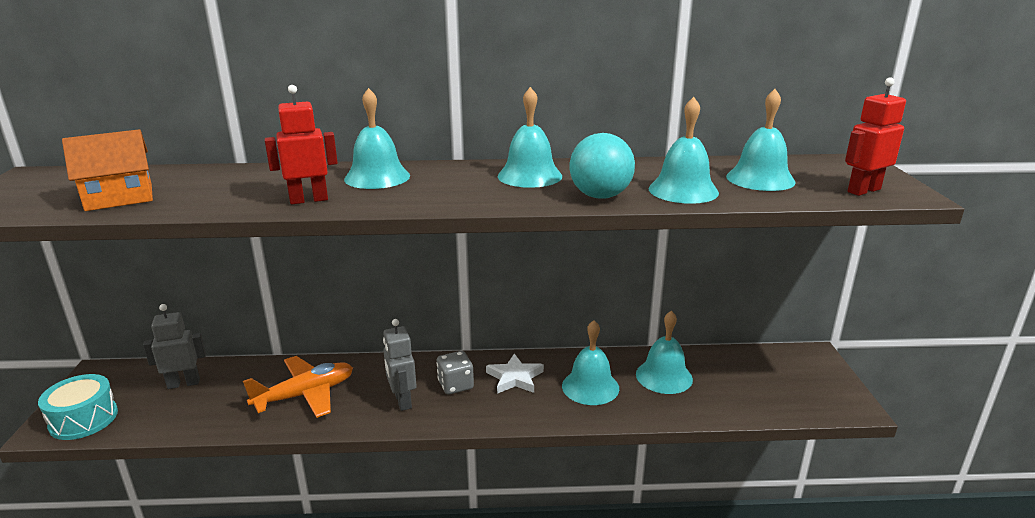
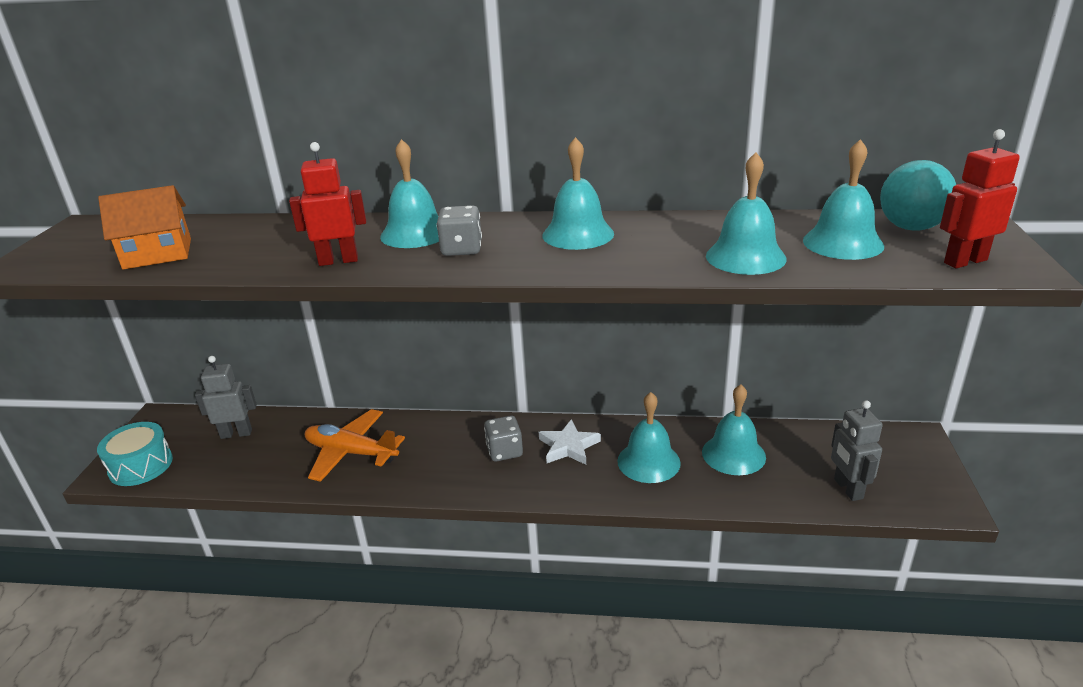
camera: 10 degrees right, 5 degrees up
(305, 395) = (351, 453): orange plane -> orange plane turned 135 degrees counterclockwise
(402, 401) = (447, 465): grey robot -> grey robot (847, 489)
(426, 189) = (461, 249): none -> grey dice
(600, 196) = (648, 262): turquoise ball -> turquoise ball (911, 227)

